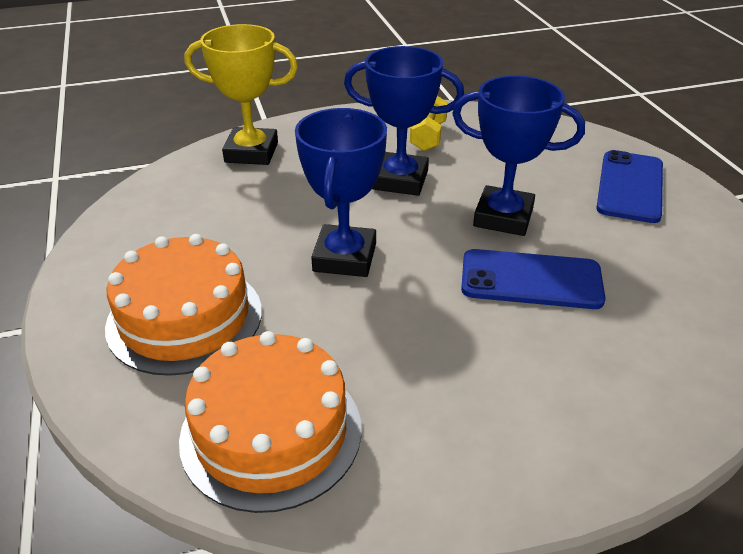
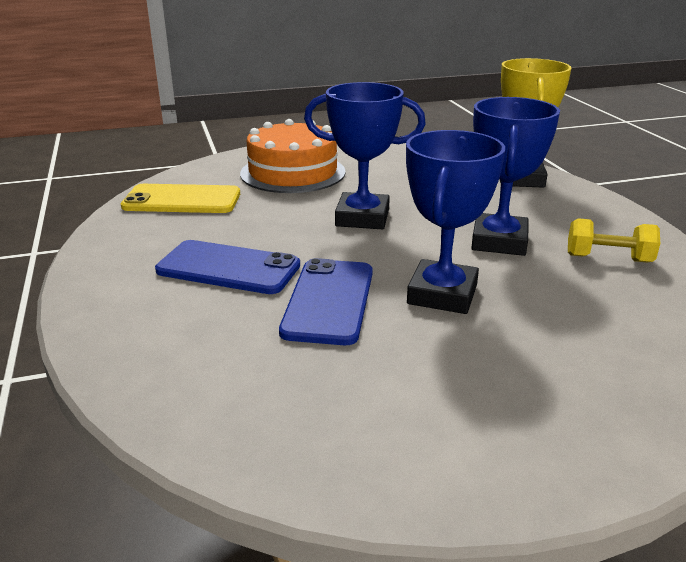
camera: 90 degrees right, 10 degrees down
(271, 432) = (182, 200): orange cake -> yellow phone
(630, 187) = (551, 403): blue phone -> blue phone (228, 268)

